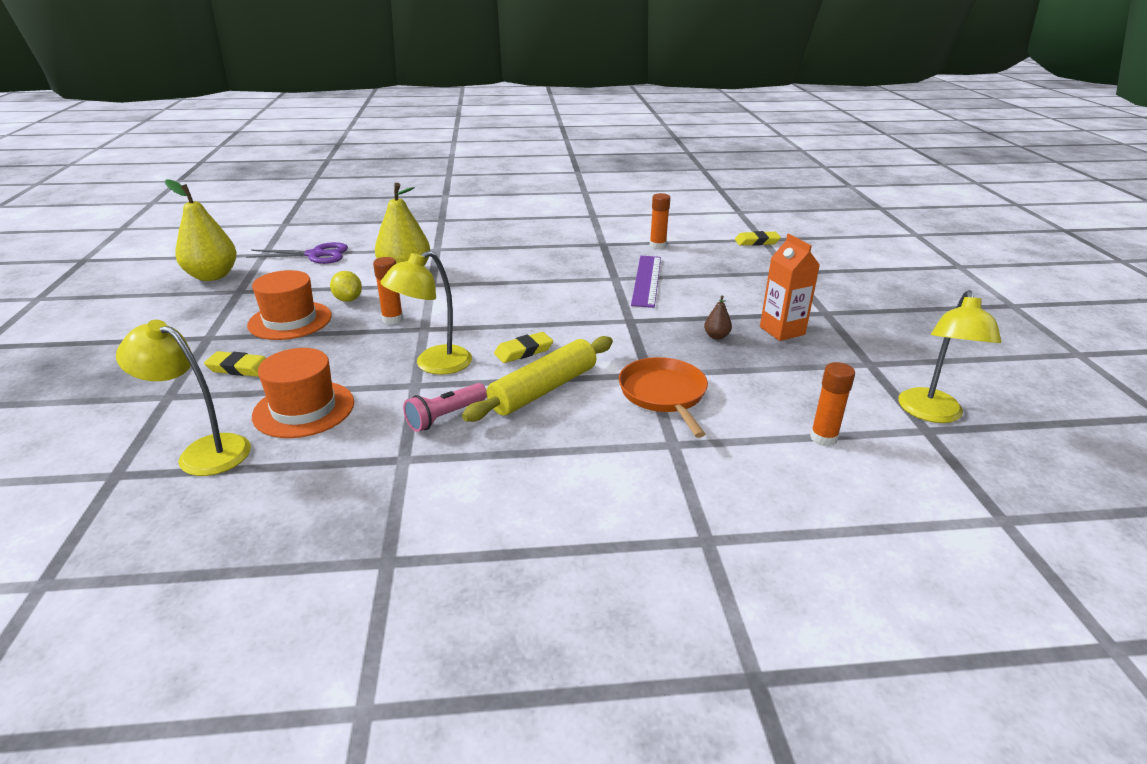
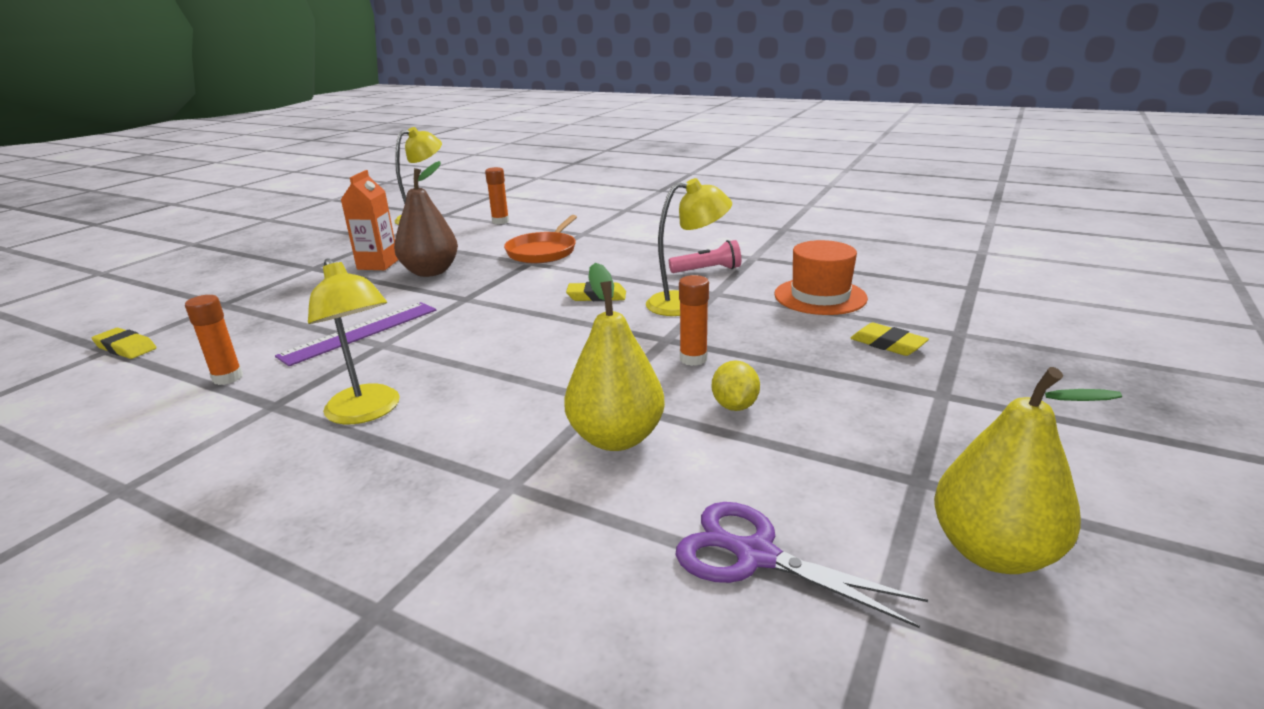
camera: 145 degrees left, 5 degrees down
(203, 451) = (904, 287): yellow lamp -> yellow lamp (367, 412)
(290, 320) = (826, 391): orange hat -> none
(543, 389) = (618, 270): yellow rolling pin -> none
(716, 336) = (430, 272): brown pear -> brown pear, size x2.32

